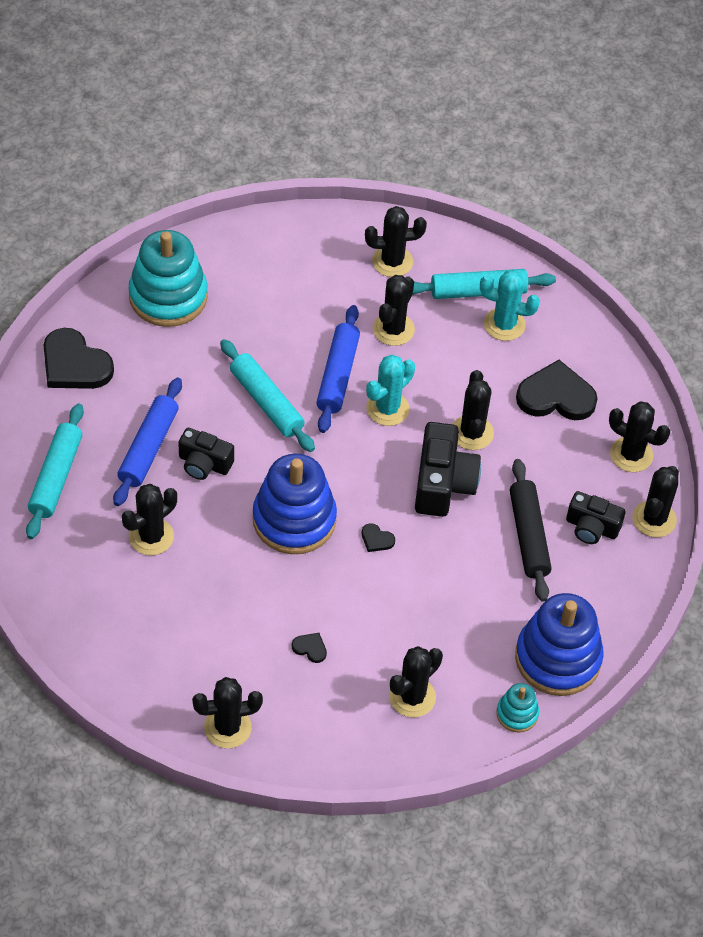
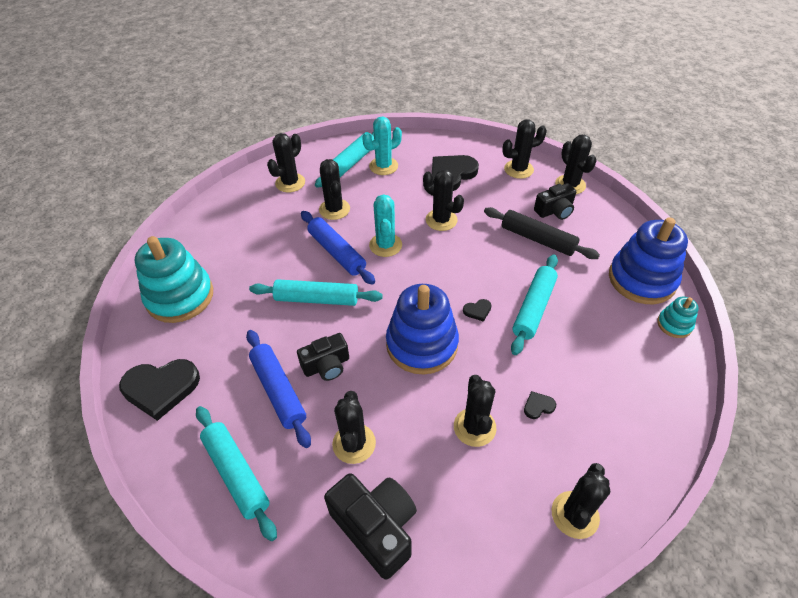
camera: 45 degrees left, 5 degrees down
(412, 697) = (624, 372): black cactus -> black cactus (474, 427)
(424, 583) = (533, 308): none -> turquoise rolling pin
(443, 483) = (465, 253): black camera -> black camera (376, 527)

